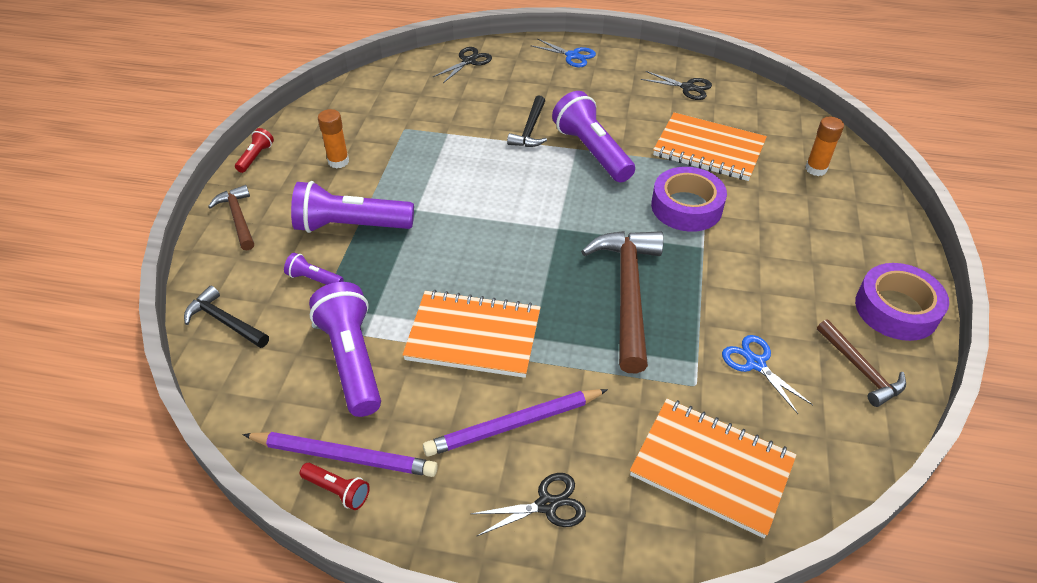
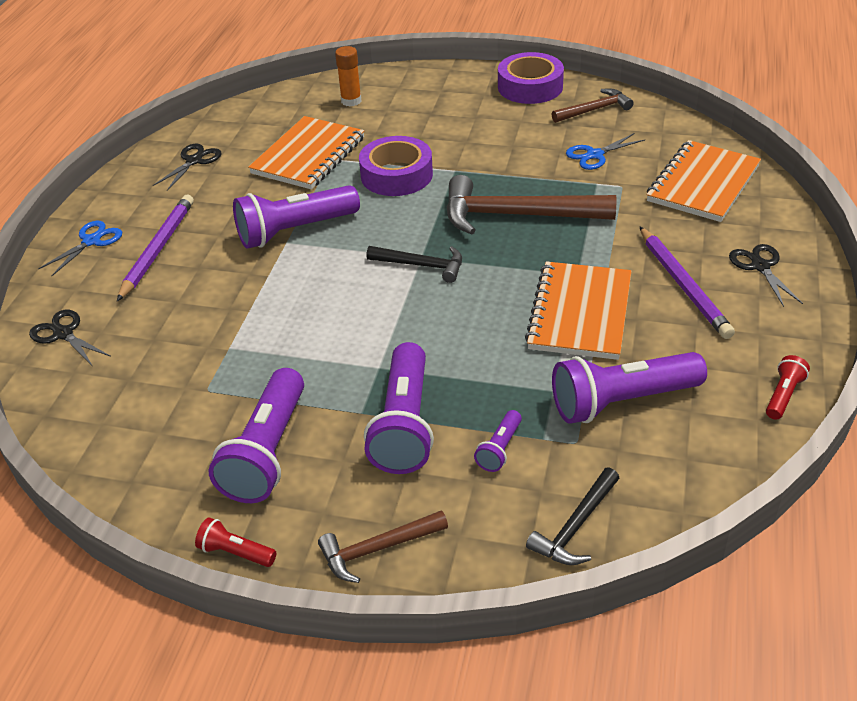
camera: 85 degrees left, 5 degrees down
(338, 161) = (267, 452): orange glue stick -> purple flashlight
(344, 456) = (744, 395): purple pencil -> purple pencil (158, 249)
(530, 129) = (241, 276): black hammer -> black hammer (421, 265)

